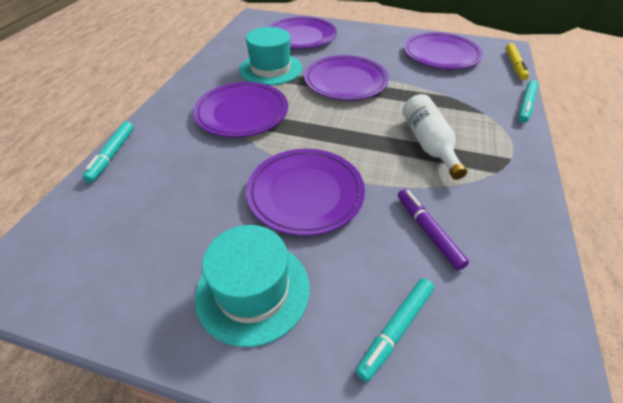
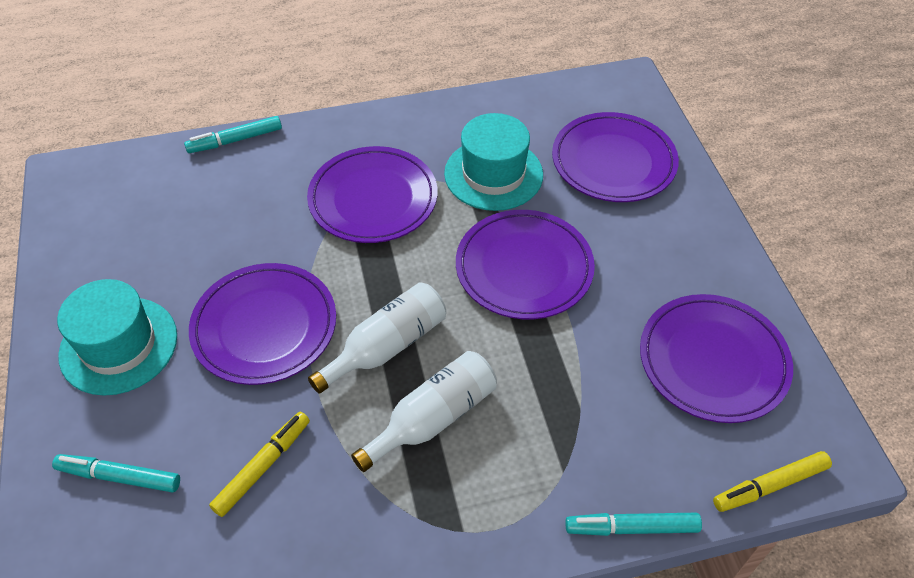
camera: 60 degrees right, 5 degrees up
(363, 144) = (386, 346): none -> white bottle
(428, 231) = (263, 466): purple marker -> yellow marker

